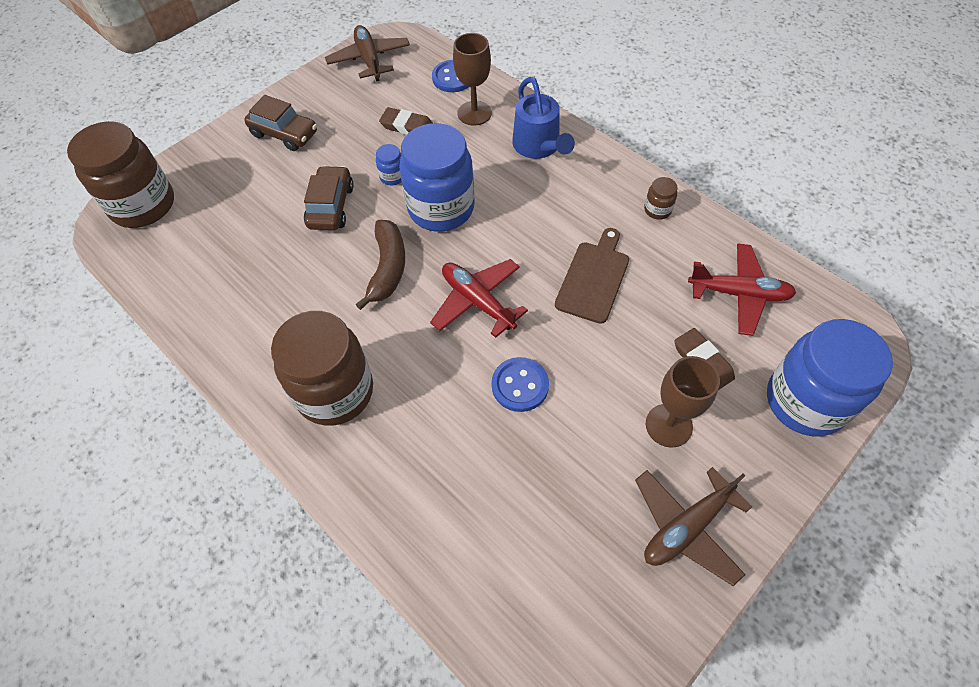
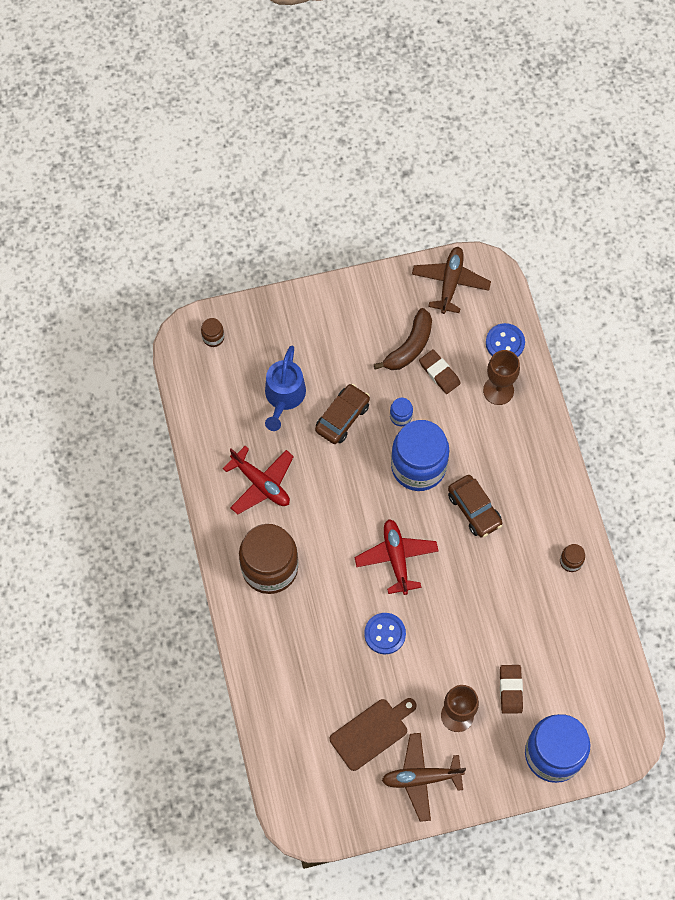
camera: 30 degrees right, 10 degrees up
(143, 205) = (213, 337): brown jar -> brown jar, size x0.41
(284, 134) = (344, 326): brown car -> brown car (474, 509)
(388, 268) = (352, 495): brown banana -> brown banana (409, 347)
(539, 147) = (525, 453): blue watering can -> blue watering can (284, 397)
(594, 278) = (485, 588): brown cutting board -> brown cutting board (371, 732)
(739, 294) = (574, 659): red plane -> red plane (261, 483)

